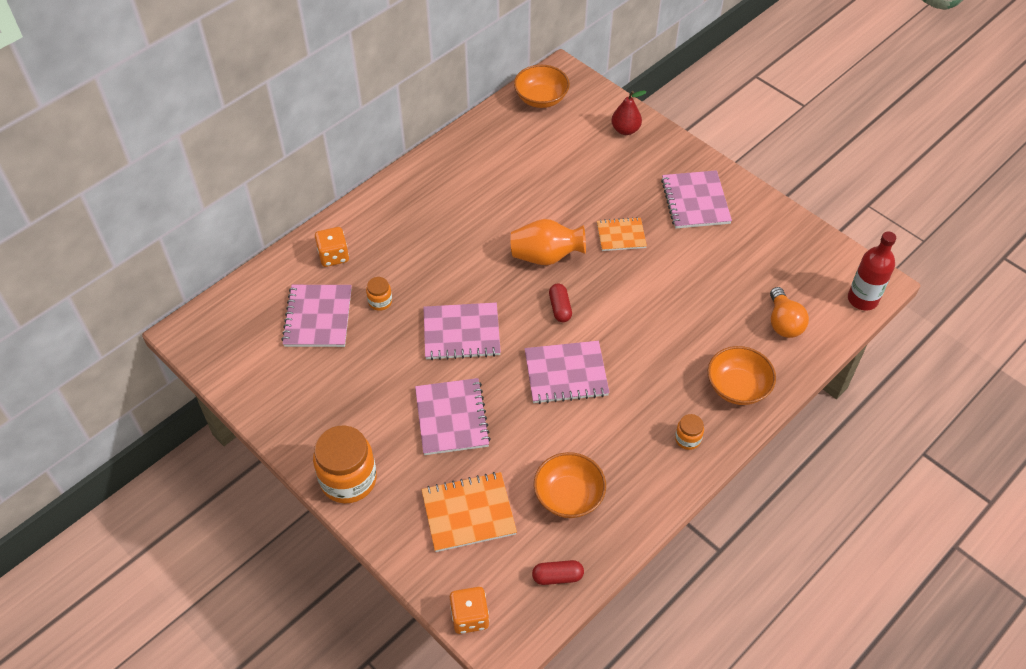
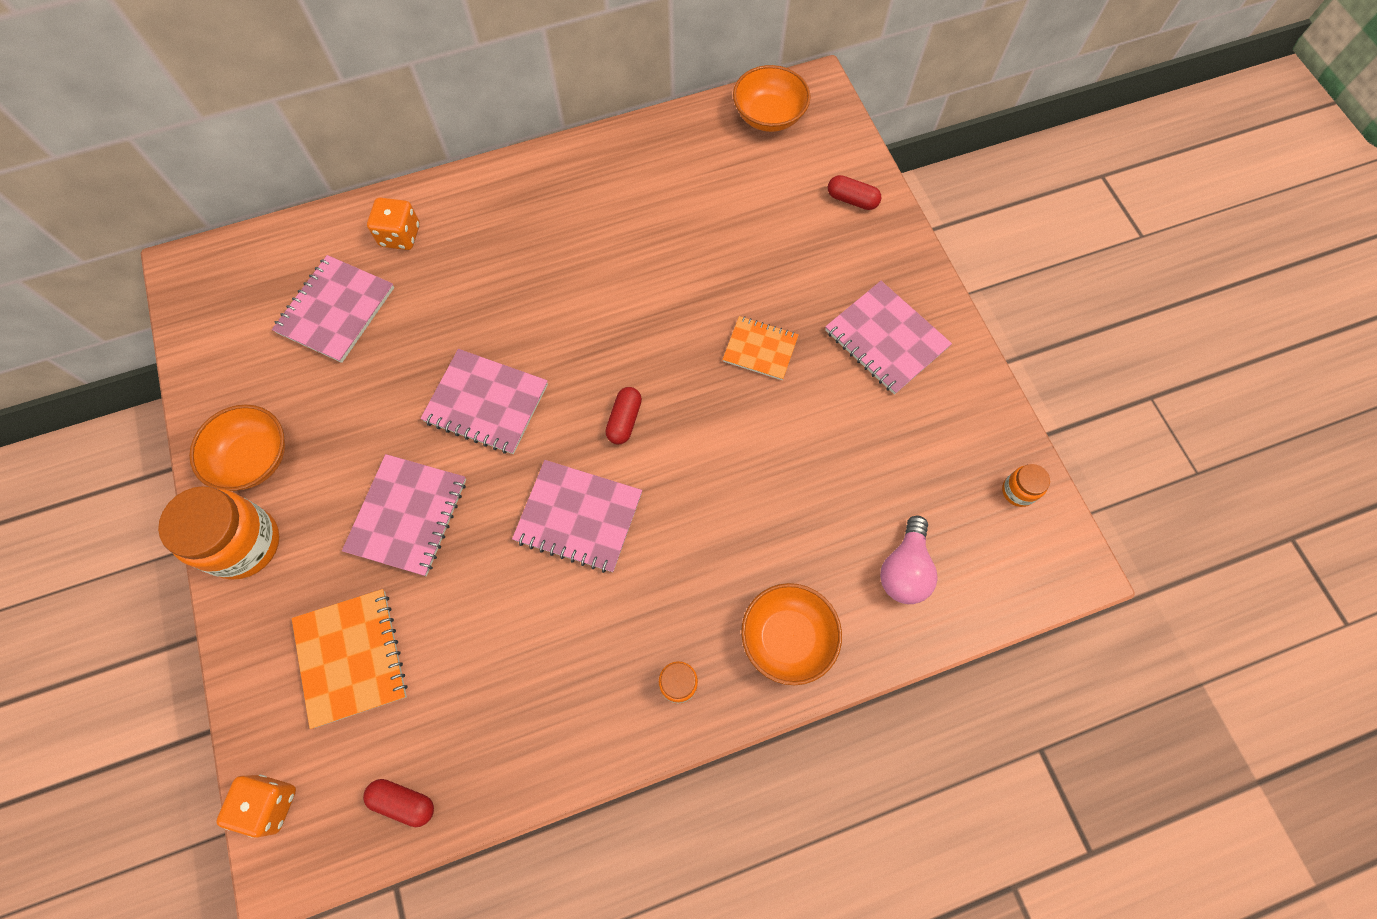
camera: 25 degrees right, 15 degrees up
(380, 301) = (417, 319): orange jar -> orange jar (1018, 491)
(468, 513) = (351, 658): orange notebook -> orange notebook turned 60 degrees clockwise
(546, 256) = (649, 340): orange vase -> none
(568, 496) = (482, 693): orange bowl -> orange bowl (254, 458)
(625, 130) = (852, 200): red pear -> red capsule
(695, 201) = (886, 339): pink notebook -> pink notebook turned 60 degrees counterclockwise
(783, 322) = (904, 569): orange light bulb -> pink light bulb
(862, 299) = (1036, 582): red bottle -> none

